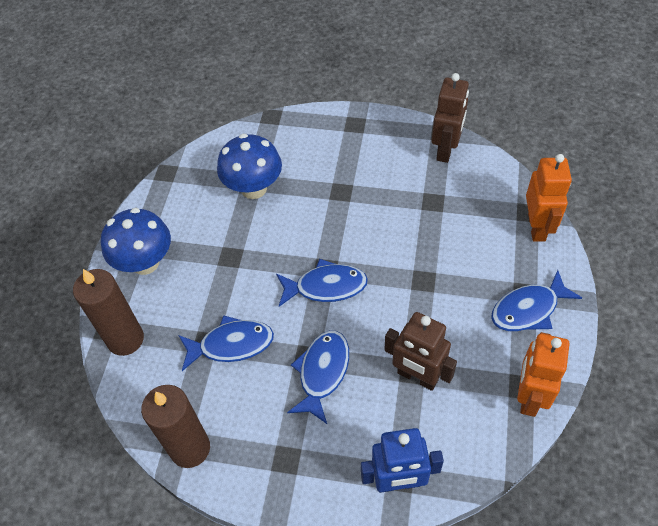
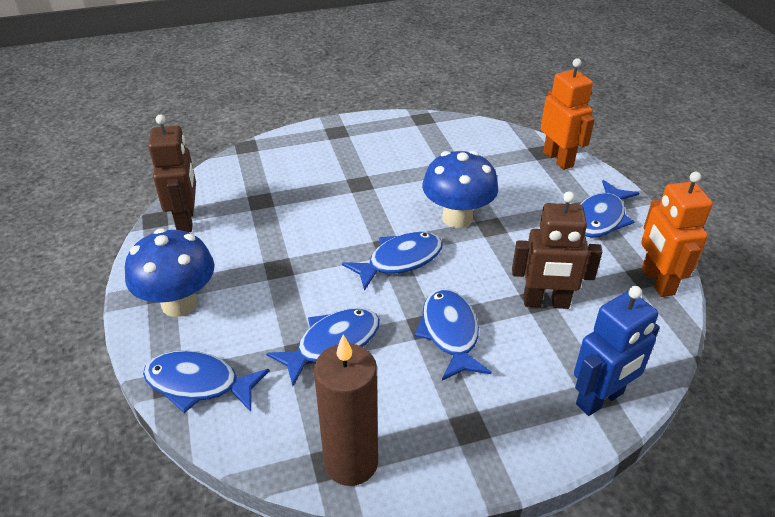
camera: 30 degrees left, 15 degrees down
(125, 339) = (198, 384): brown candle -> blue fish
(253, 188) = (266, 205): blue mushroom -> blue mushroom (457, 218)
(446, 150) = (436, 128): brown robot -> brown robot (186, 220)

